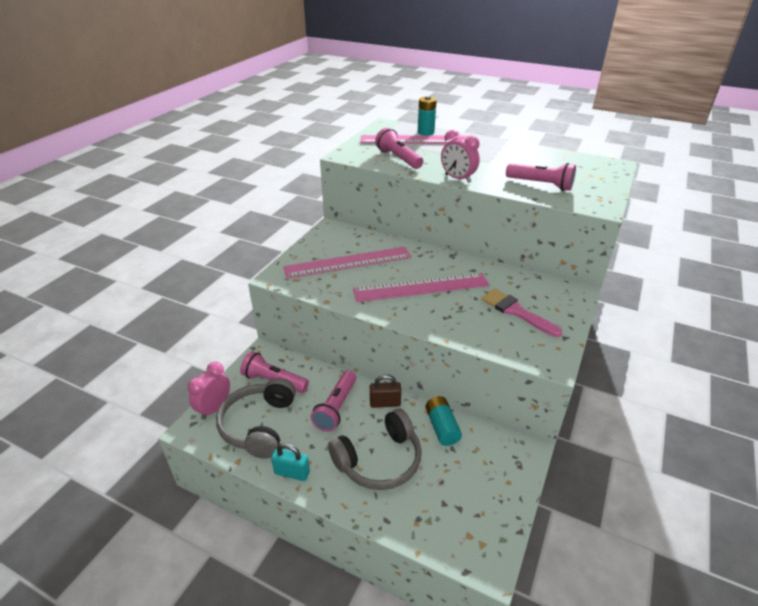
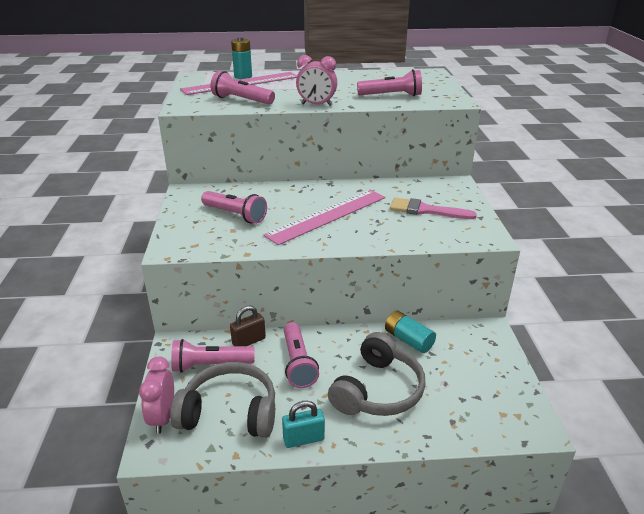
camera: 30 degrees left, 5 degrees down
(259, 425) = (230, 412): grey headphones -> grey headphones turned 120 degrees clockwise
(348, 262) = (235, 215): pink ruler -> pink flashlight
(385, 403) = (341, 341): brown padlock -> brown padlock (249, 341)

